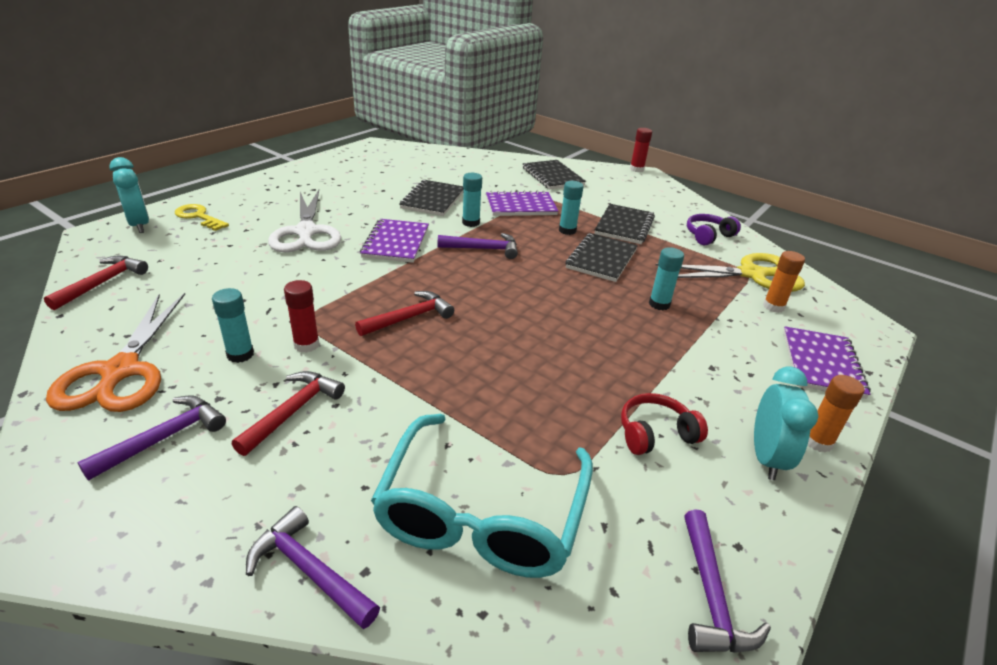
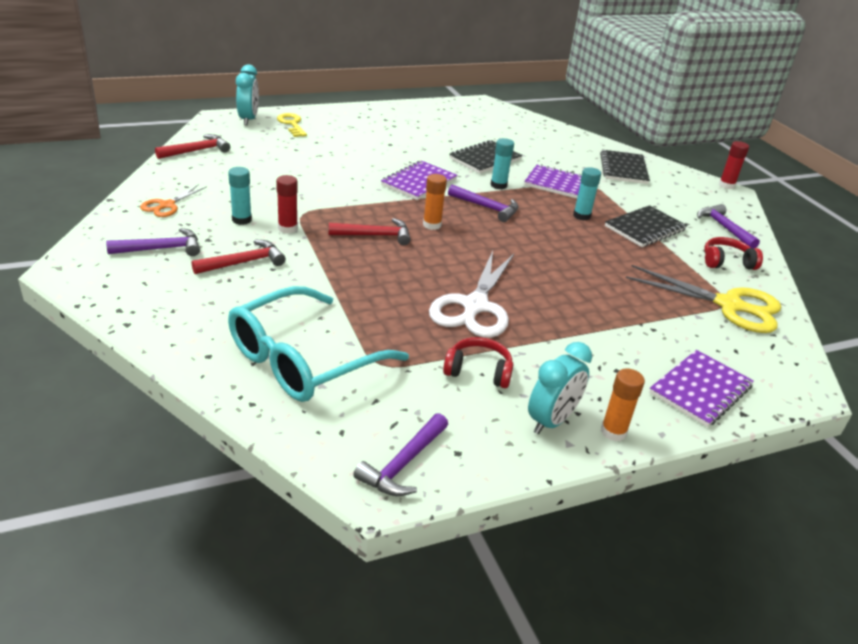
camera: 30 degrees right, 0 degrees up
(120, 371) = (167, 205): orange scissors -> orange scissors, size x0.54
(306, 232) = (358, 155): white scissors -> white scissors (475, 306)
(309, 571) = (179, 342): purple hammer -> purple hammer (724, 228)
(601, 259) = (586, 247): black notebook -> none
(659, 304) = (597, 295): turquoise glue stick -> none
(708, 236) = (726, 262): purple headphones -> red headphones
(773, 306) = (714, 335): orange glue stick -> orange glue stick (432, 225)

